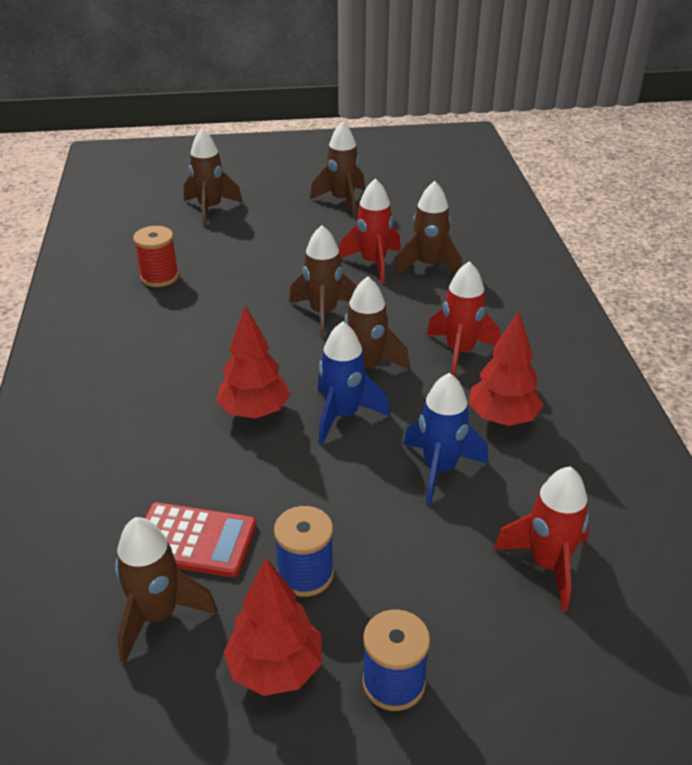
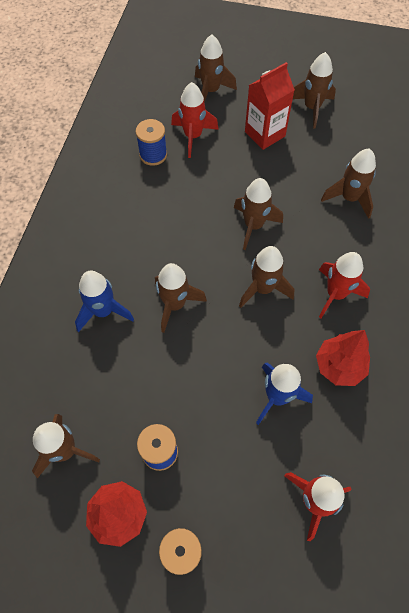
camera: 20 degrees right, 25 degrees up
(159, 277) = (153, 155): red spool -> blue spool
(193, 540) = (103, 401): red calculator -> none
(254, 411) = (175, 305): red tree -> brown rocket
(296, 232) = (265, 134): none -> red carton
(343, 415) = (231, 328): blue rocket -> blue rocket (103, 311)
(373, 263) = (309, 183): red rocket -> red rocket (193, 136)

